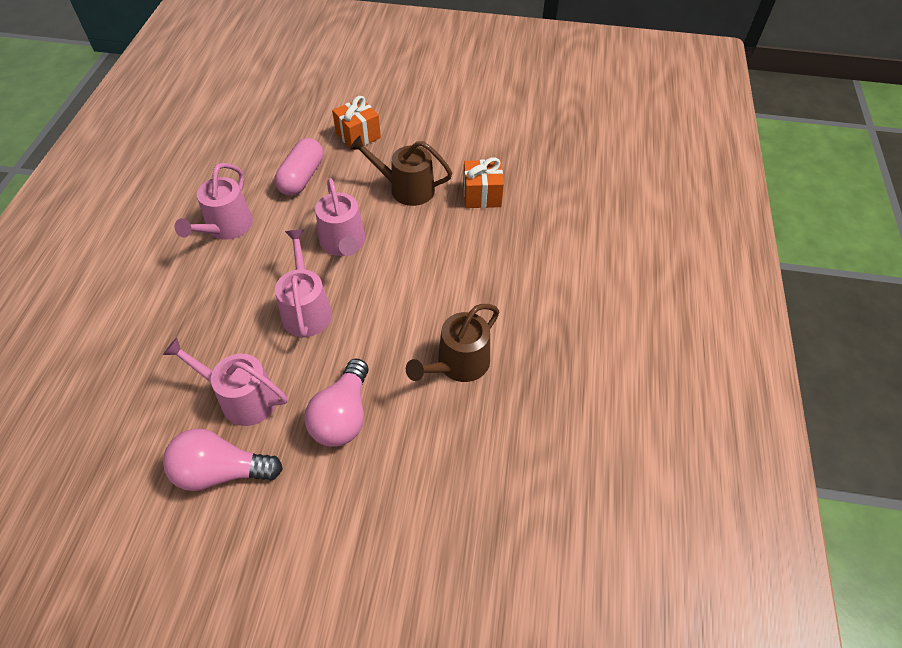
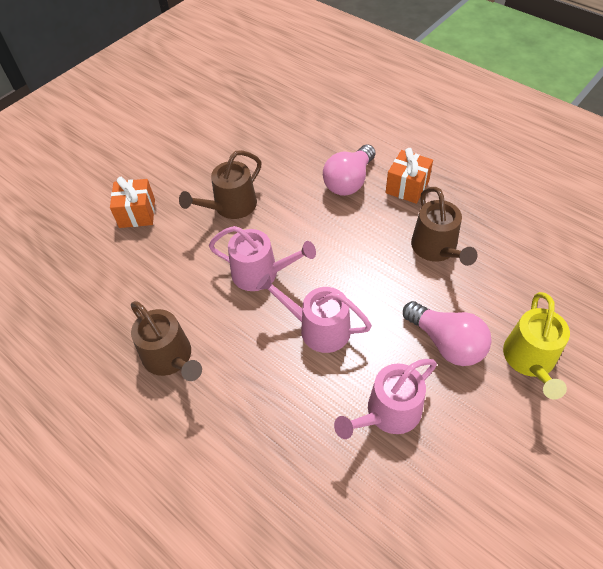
camera: 55 degrees left, 0 degrees up
(221, 471) = (459, 456): pink light bulb -> pink light bulb (349, 181)
(226, 227) = (170, 358): pink watering can -> brown watering can
(302, 177) = (154, 274): pink capsule -> none
(361, 498) = (530, 360): none -> yellow watering can
(482, 195) = (277, 164): orange gift -> orange gift (407, 187)

